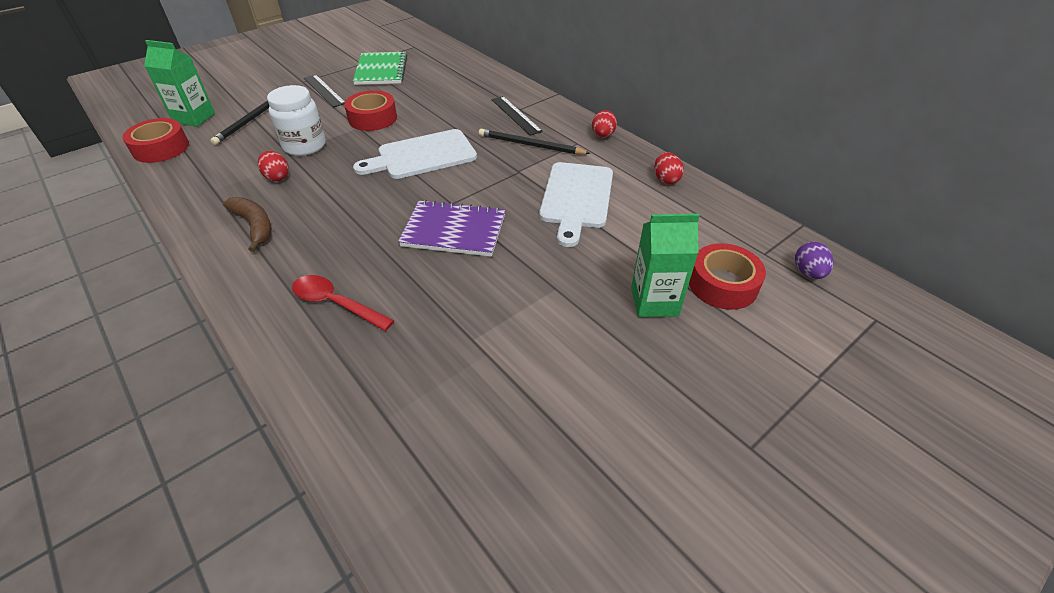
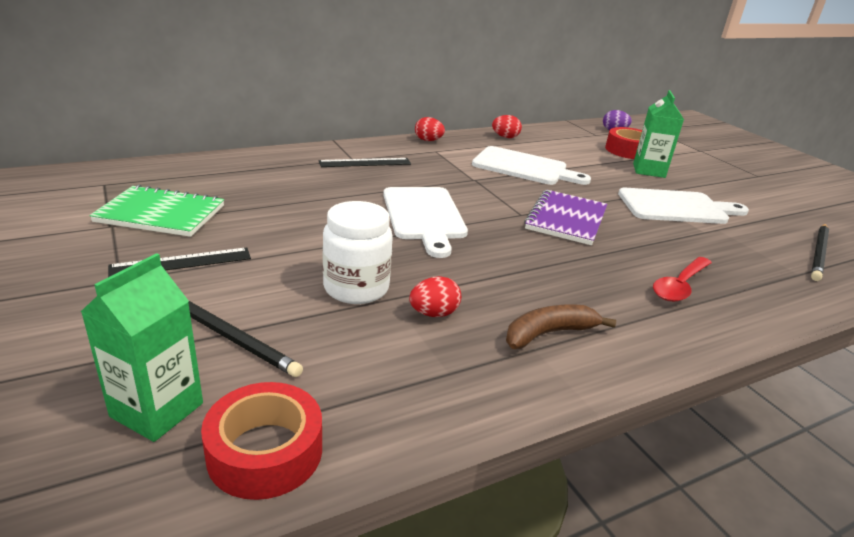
camera: 80 degrees left, 15 degrees down
(372, 118) = (310, 234): red tape -> none
(530, 145) = (429, 167): black pencil -> black pencil (819, 253)
(535, 320) = (676, 207): none -> white cutting board

